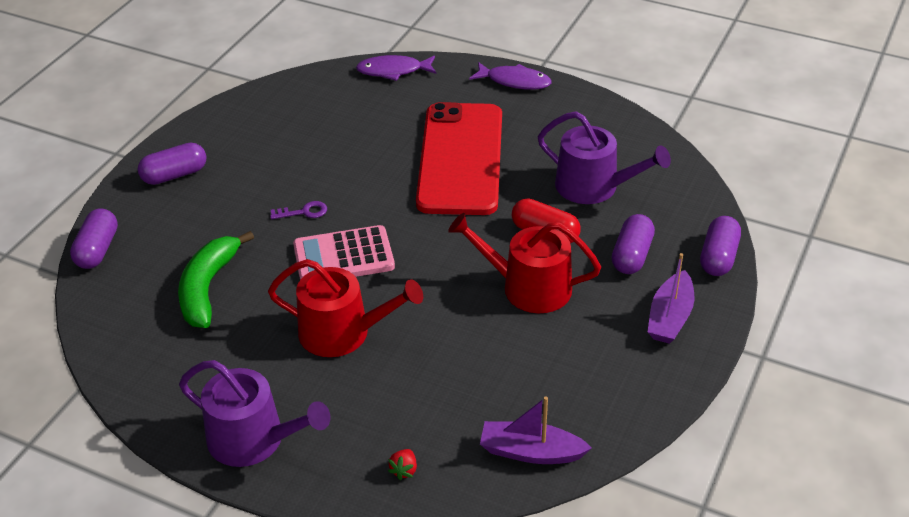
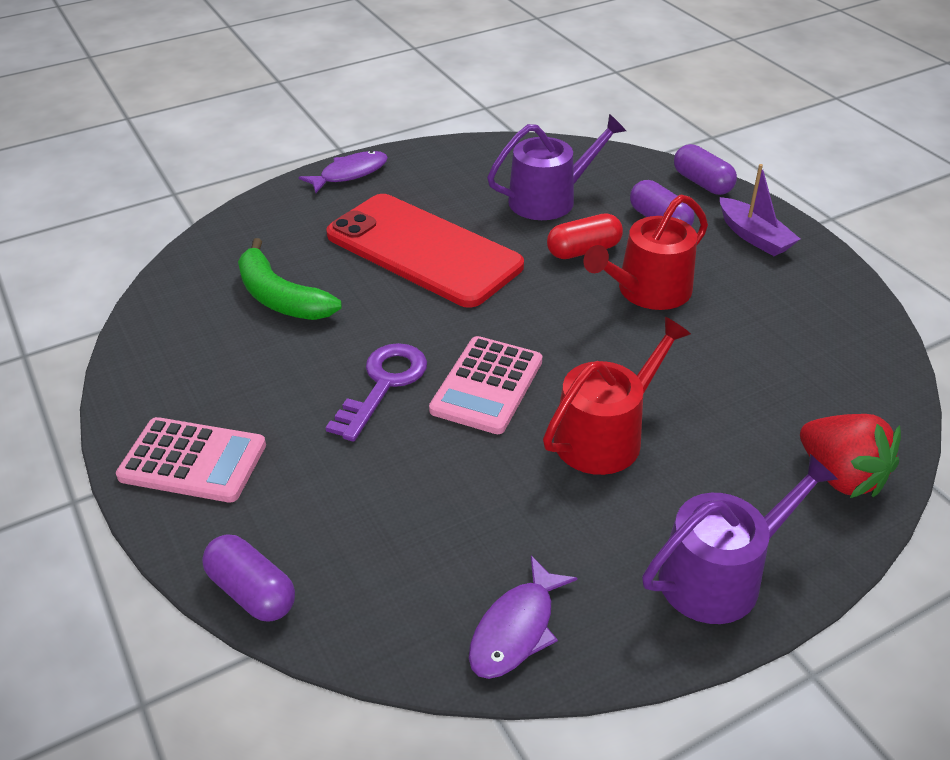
camera: 55 degrees left, 0 degrees up
(174, 175) = (193, 461): purple capsule -> pink calculator
(207, 288) = (432, 513): green banana -> green banana (280, 297)
(304, 212) = (384, 384): purple key -> purple key, size x1.92
(393, 71) = (232, 231): purple fish -> purple fish (516, 629)
(404, 470) = (840, 476): red strawberry -> red strawberry, size x2.48
(531, 452) = (867, 383): purple boat -> none

